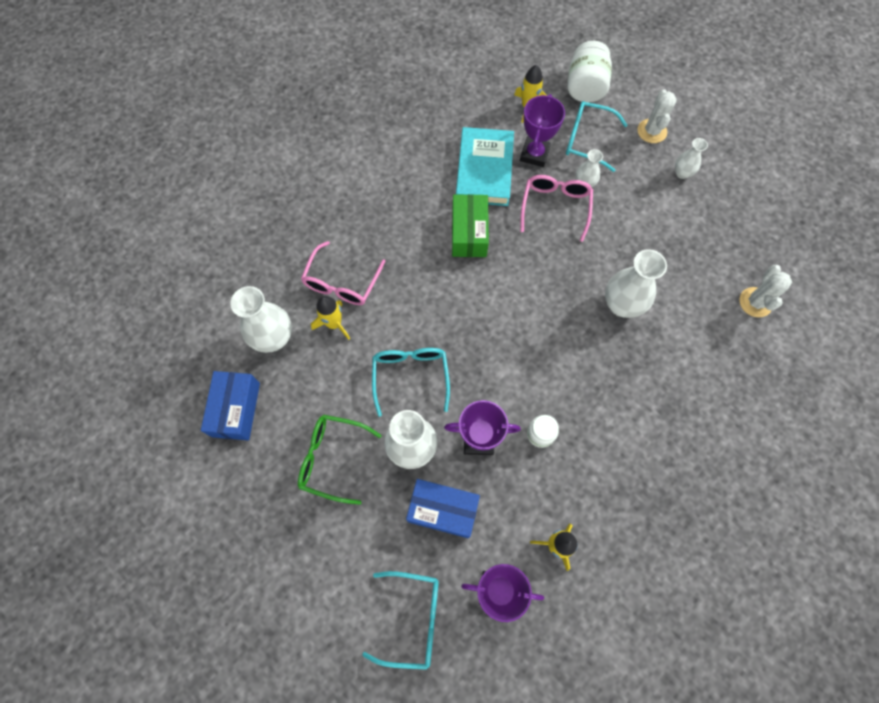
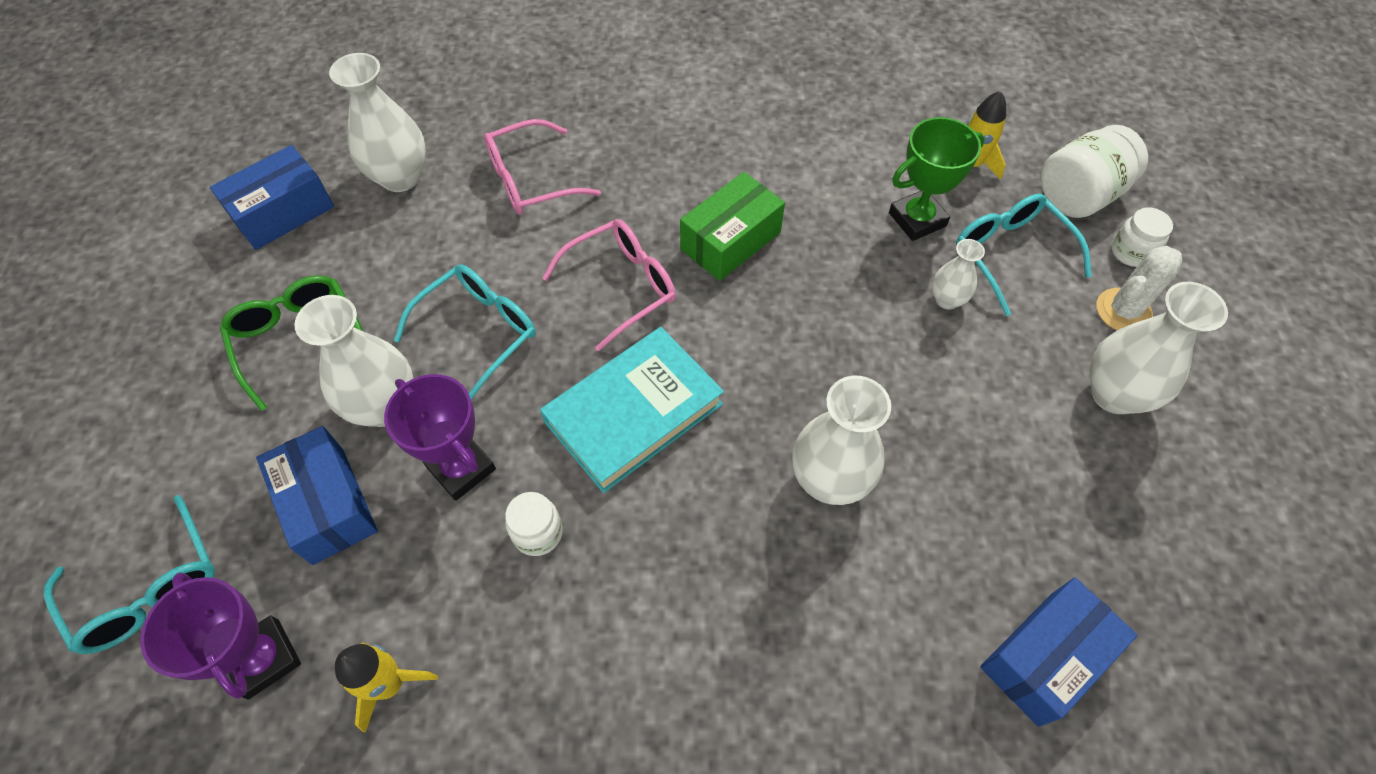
camera: 45 degrees right, 10 degrees down
(334, 324) = (472, 212): yellow rocket -> none
(484, 170) = (830, 191): turquoise book -> turquoise book (633, 413)
(534, 154) = (917, 219): purple trophy -> green trophy
(555, 207) = (874, 296): pink glasses -> pink glasses (621, 287)
(629, 100) = (1131, 252): none -> white jar
(682, 173) = (1114, 394): white vase -> white vase, size x1.83
(755, 302) = (1045, 657): white cactus -> blue box

